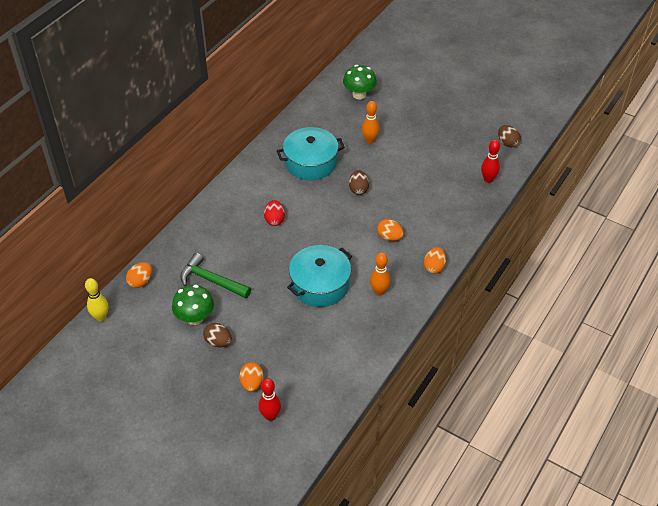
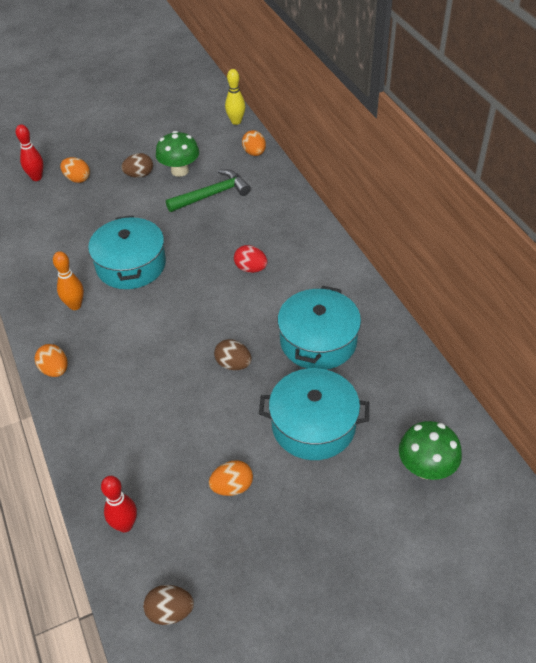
camera: 125 degrees right, 0 degrees up
(370, 140) = (313, 425): orange bowling pin -> turquoise pot
(389, 237) = (134, 353): orange egg -> orange egg (232, 487)

